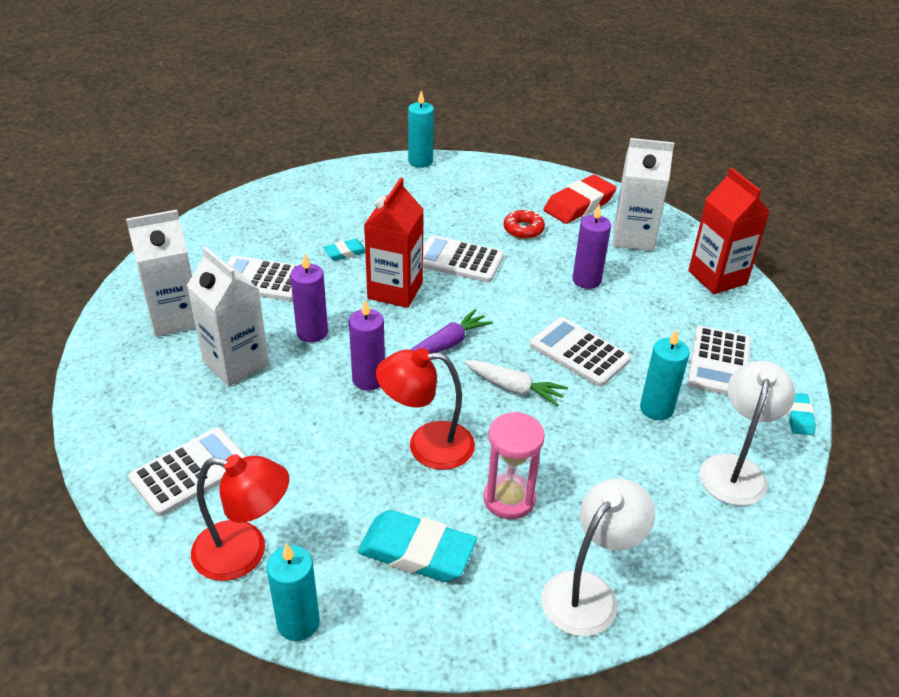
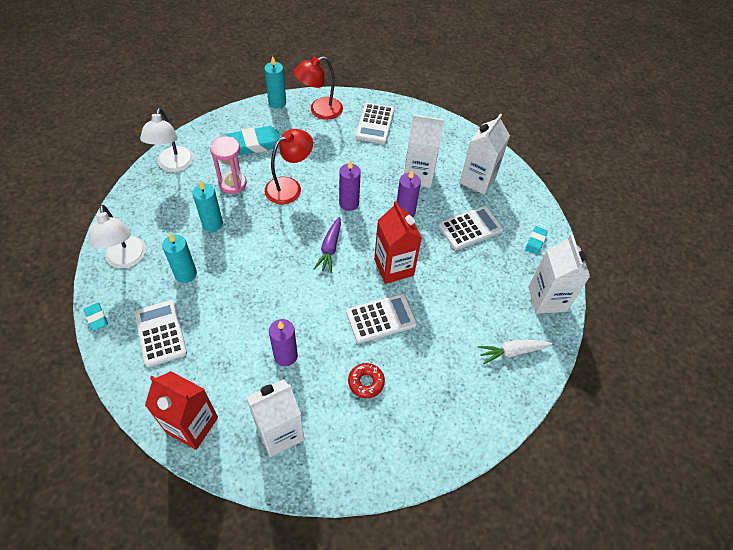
camera: 140 degrees right, 15 degrees up
(280, 198) = (547, 299): none -> white carton
(345, 252) = (452, 278): turquoise eraser -> turquoise eraser (535, 241)
(420, 161) = (511, 414): turquoise candle -> turquoise candle (212, 224)
(514, 388) = (272, 241): white carrot -> white carrot (512, 352)
(579, 204) = (347, 448): red eraser -> none
(579, 352) = (252, 287): white calculator -> none

